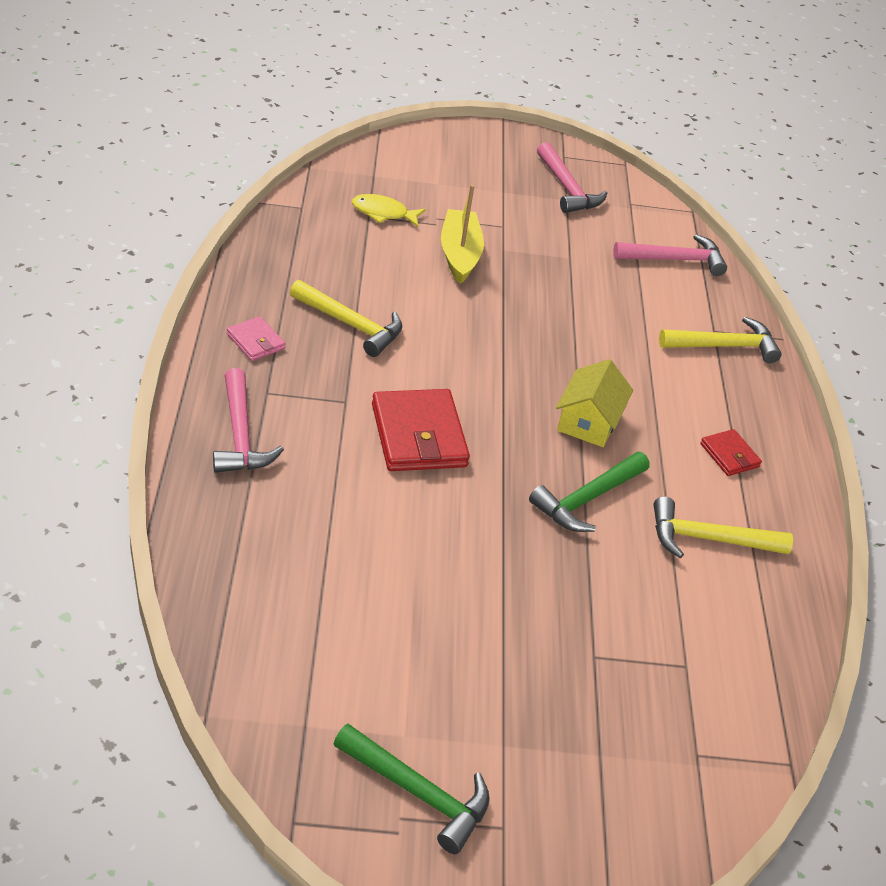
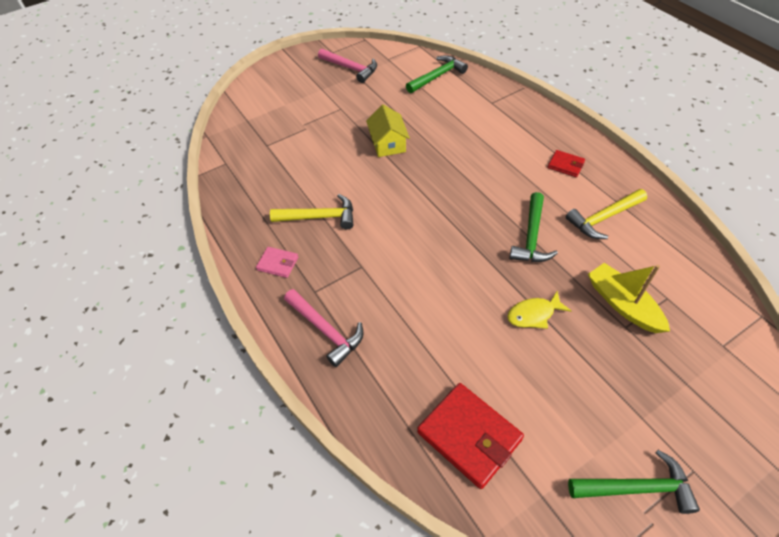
camera: 25 degrees left, 10 degrees up
(383, 213) = (273, 139): yellow fish -> yellow fish (534, 314)
(419, 435) = (418, 259): red wallet -> red wallet (469, 436)
(459, 254) = (335, 138): yellow boat -> yellow boat (622, 304)
(588, 421) = (488, 191): yellow house -> yellow house (388, 143)
(674, 260) = (437, 76): pink hammer -> green hammer
(724, 346) = (504, 108): yellow hammer -> none

